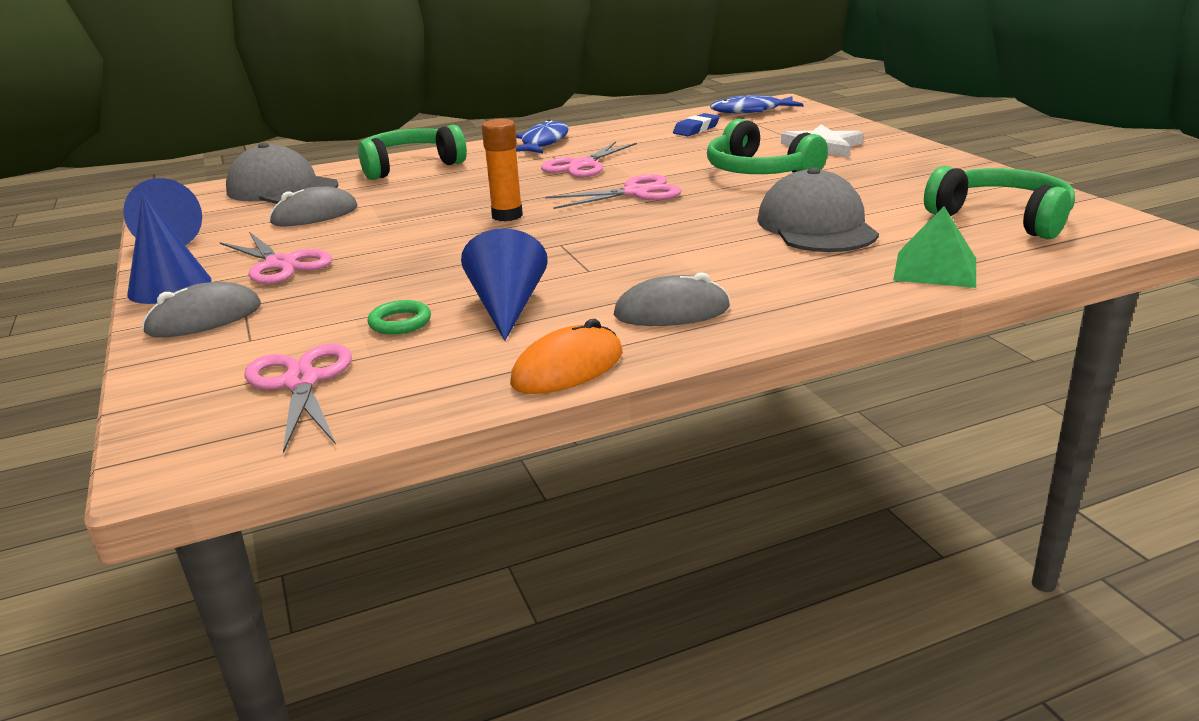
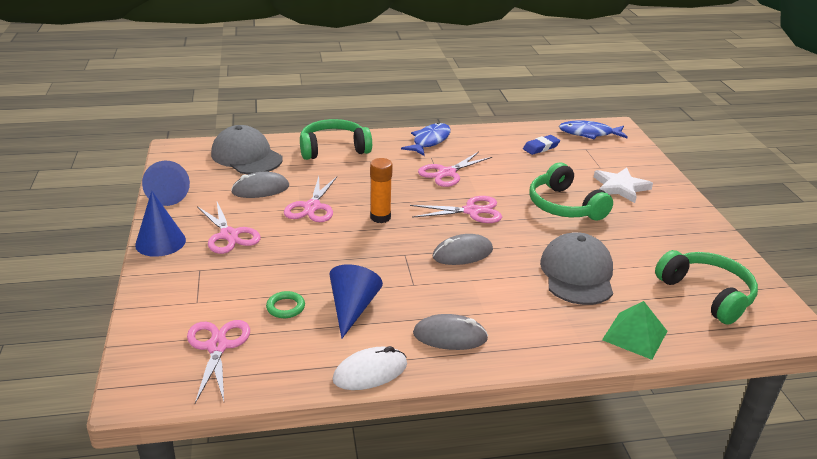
camera: 10 degrees right, 5 degrees up
(204, 319) = (175, 277): grey mouse -> grey mouse (462, 254)
(400, 220) = (312, 207): none -> pink scissors
(567, 368) = (370, 372): orange mouse -> white mouse

